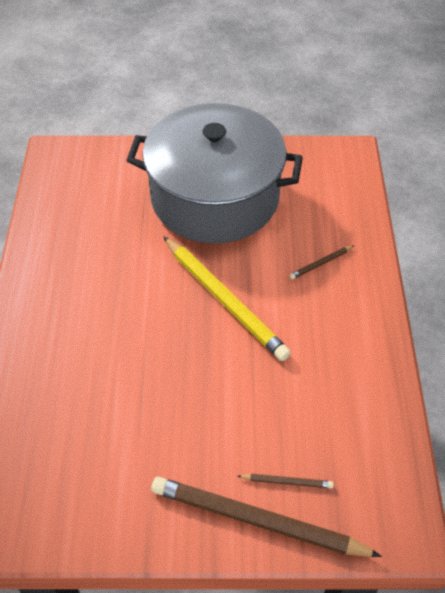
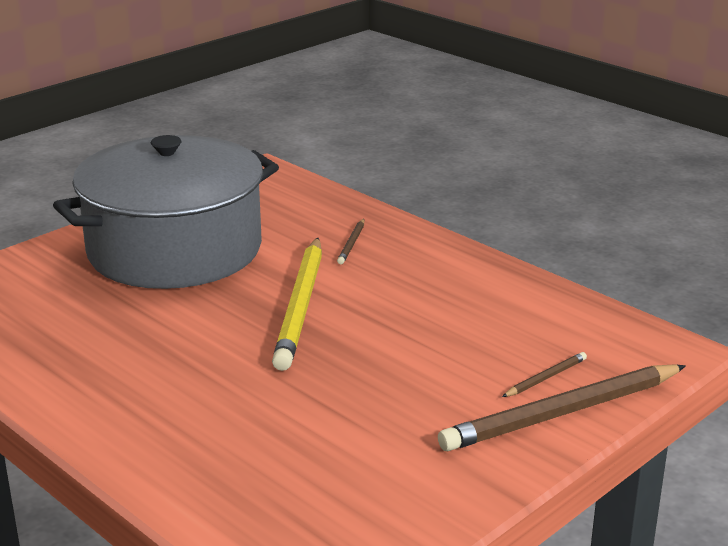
camera: 45 degrees left, 25 degrees down
(224, 300) = (300, 306): yellow pencil -> yellow pencil turned 90 degrees clockwise

